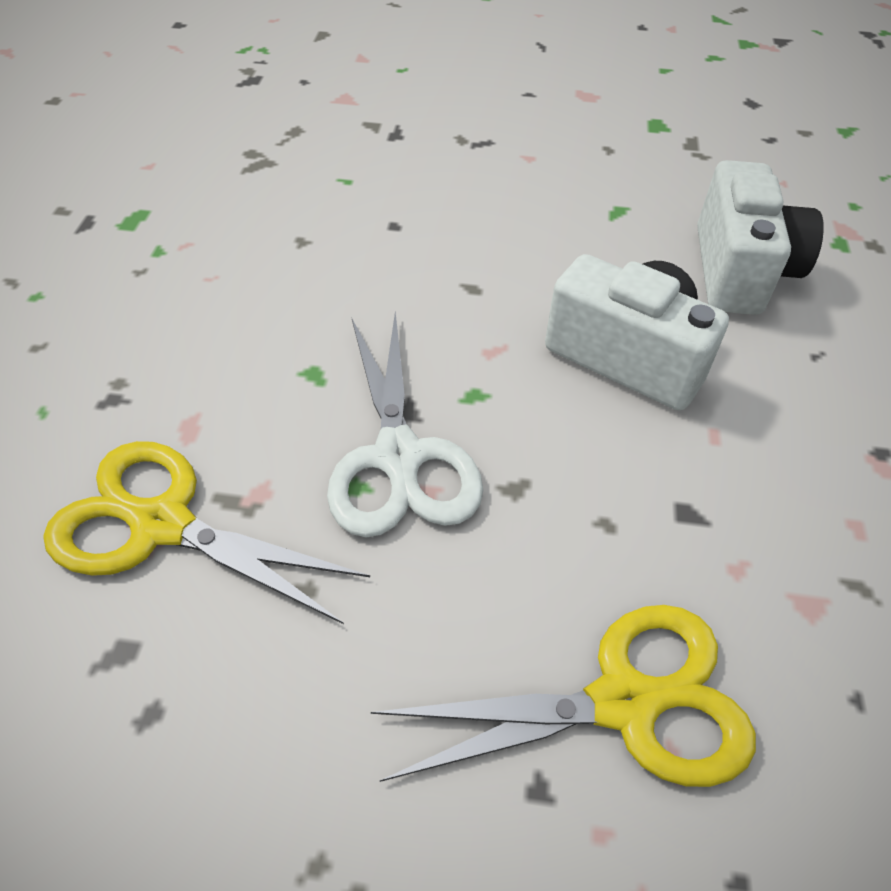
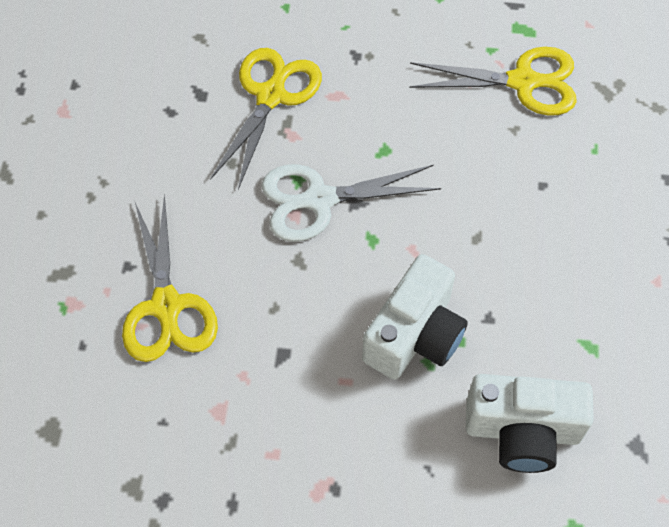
camera: 90 degrees right, 10 degrees up
(225, 226) = (523, 82): none -> yellow scissors

